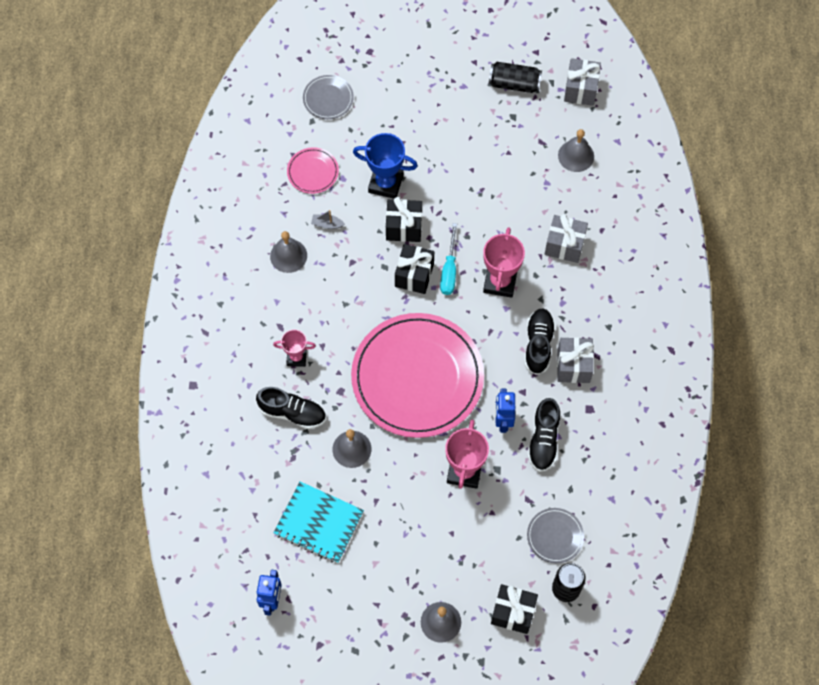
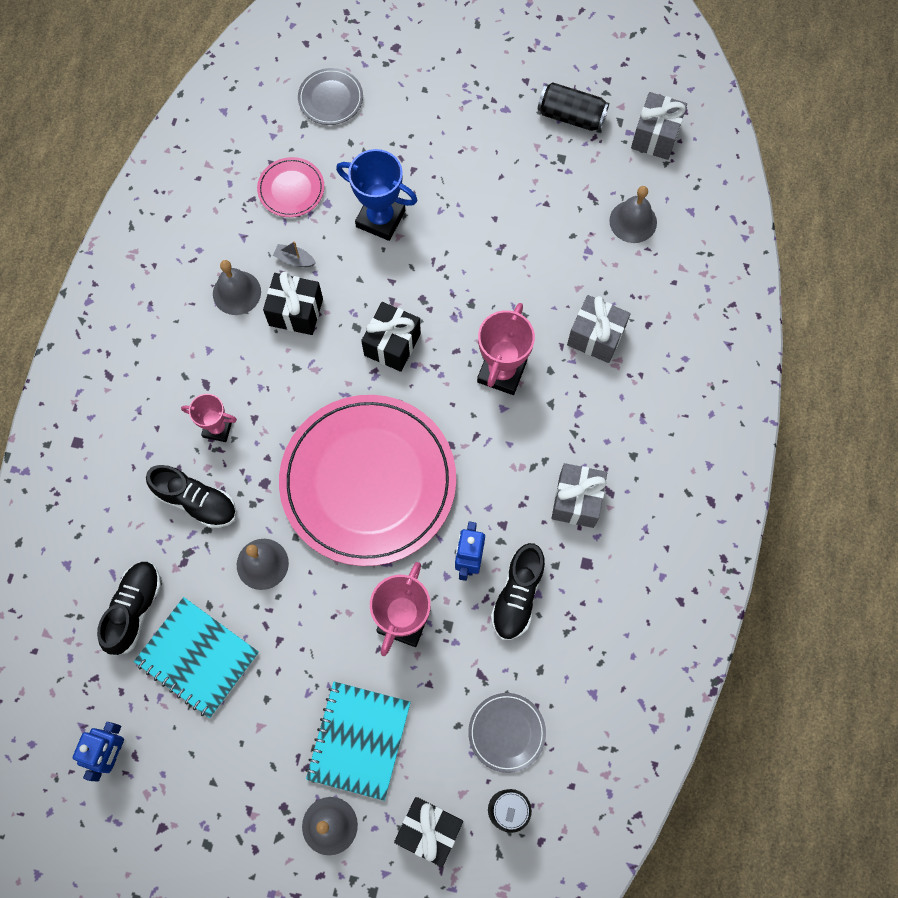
camera: 10 degrees right, 5 degrees up
(404, 227) = (392, 279): black gift -> black gift (296, 312)
(449, 270) = (439, 345): turquoise screwdriver -> none
(449, 560) = (359, 740): none -> turquoise notebook
(538, 344) = (536, 464): black shoe -> black shoe (134, 609)

